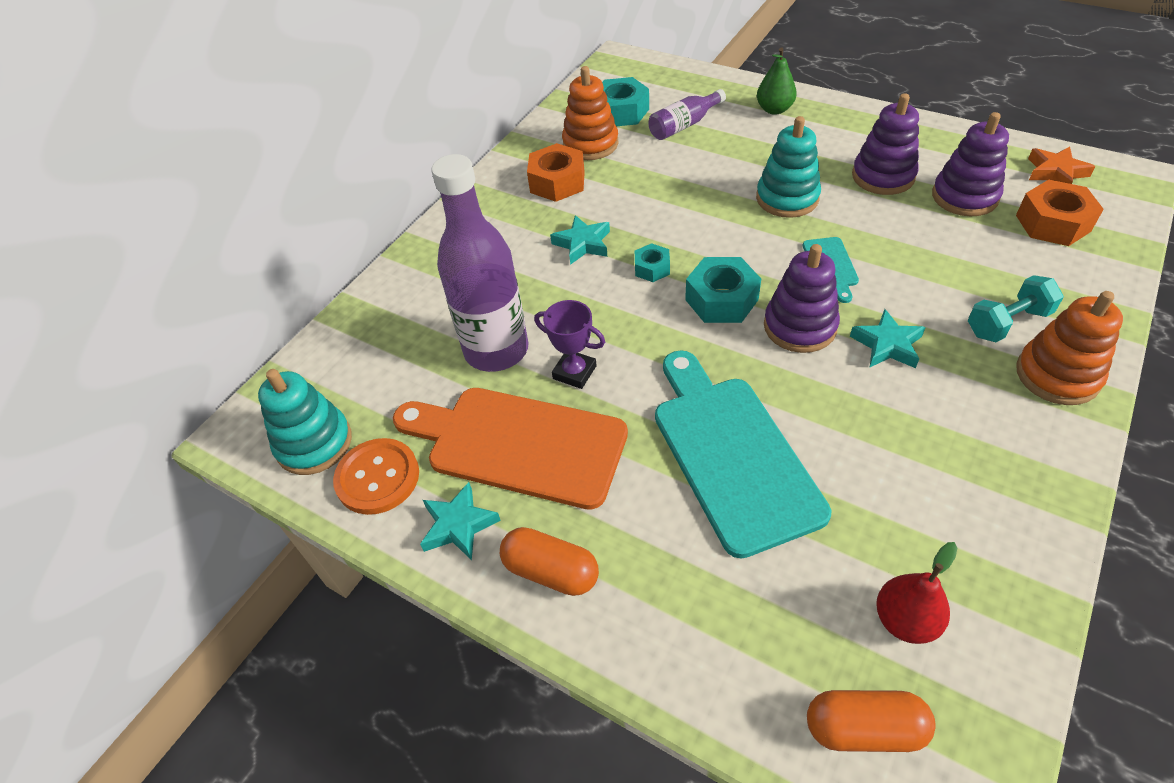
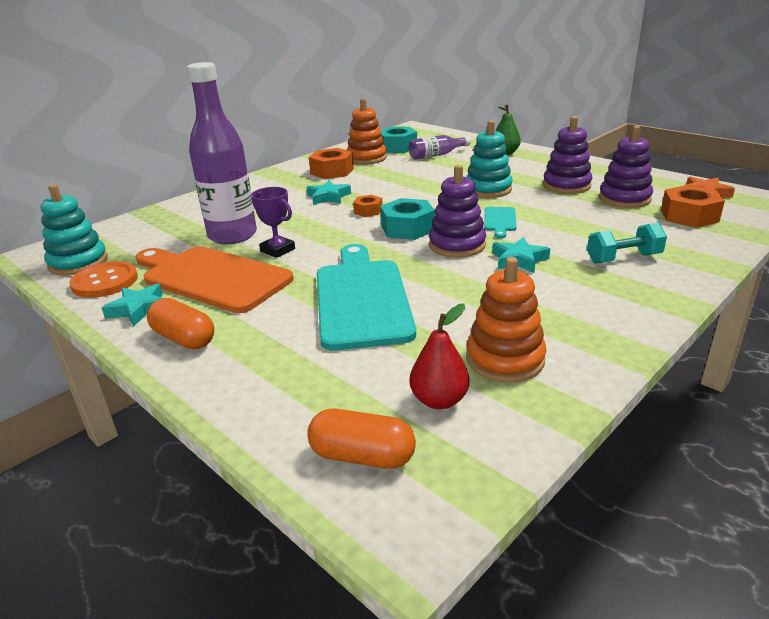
camera: 10 degrees right, 20 degrees down
(652, 268) = (368, 211): turquoise nut -> orange nut
(1057, 375) = (650, 288): orange stacking toy -> orange stacking toy (505, 359)

